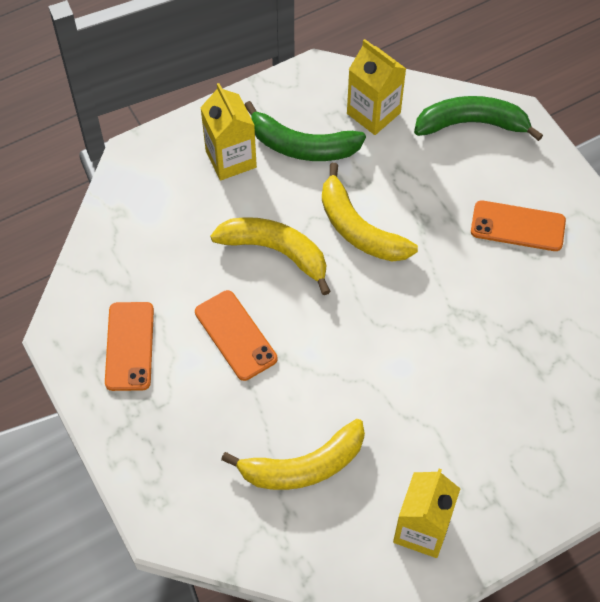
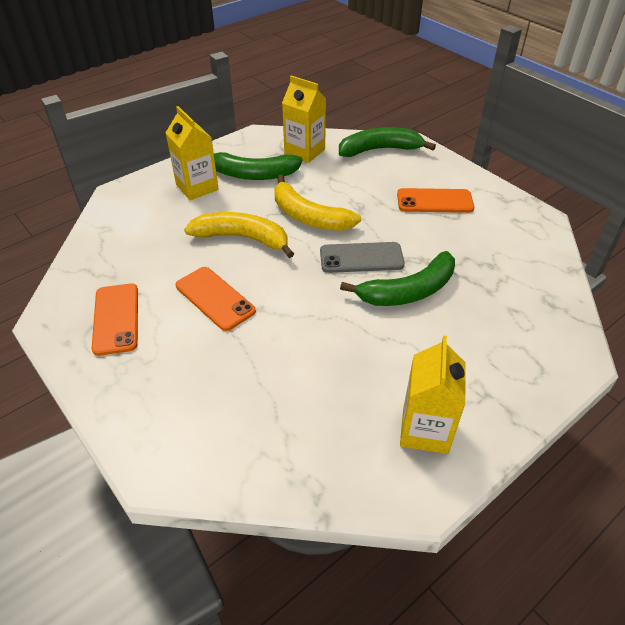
camera: 10 degrees left, 15 degrees down
(303, 466) = (295, 391): yellow banana -> none
(407, 303) = (361, 258): none -> grey phone
(449, 359) = (408, 291): none -> green banana

